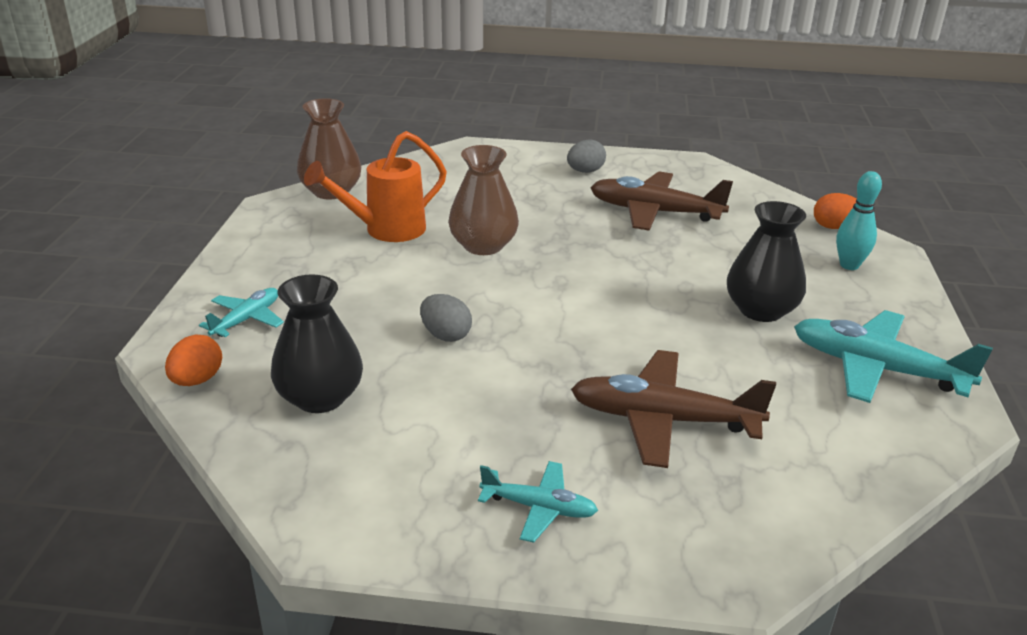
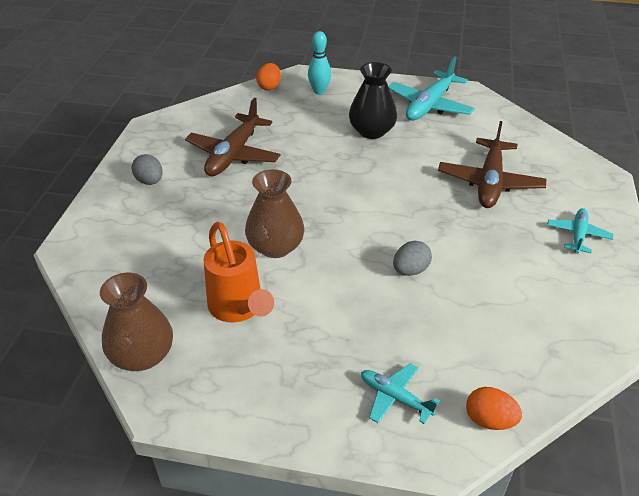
camera: 85 degrees left, 10 degrees up
(320, 397) = (497, 337): black vase -> none

